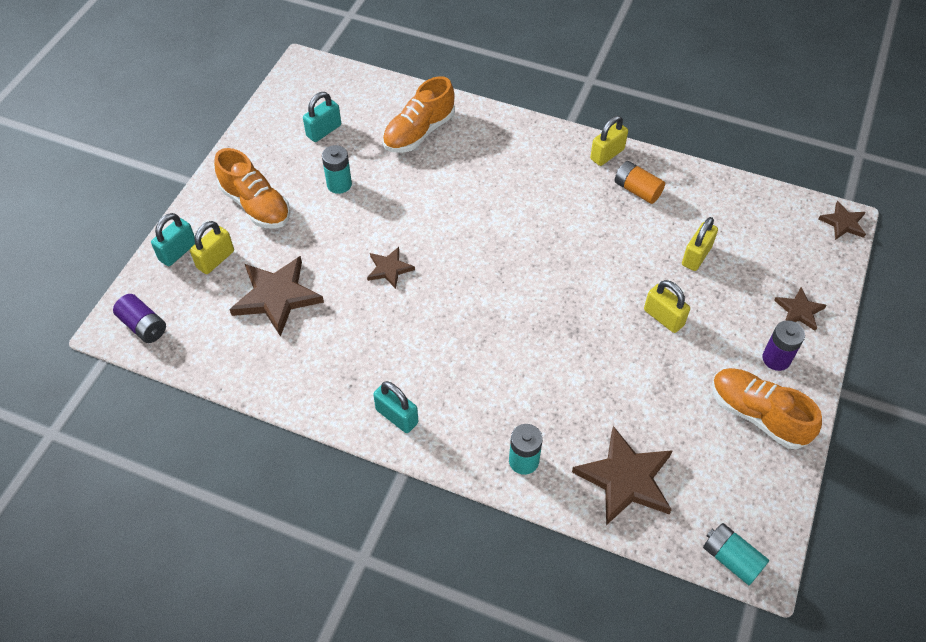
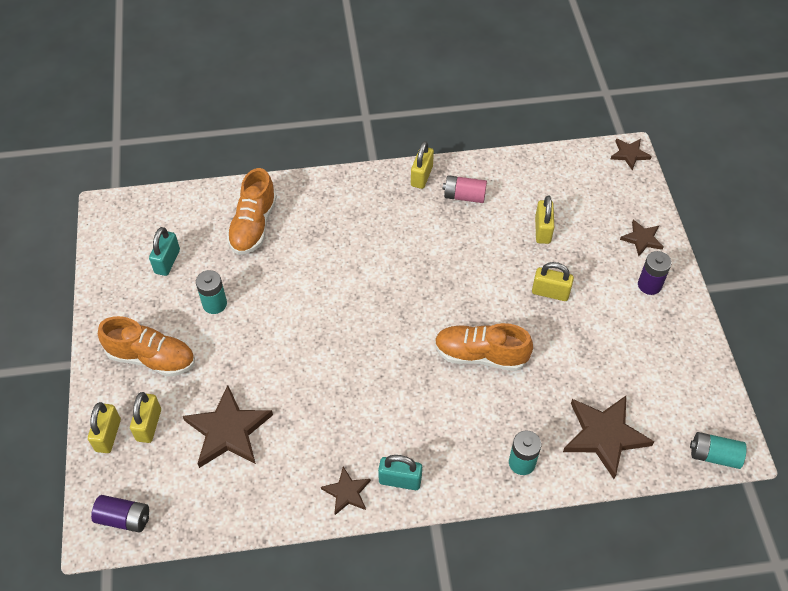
camera: 30 degrees left, 0 degrees up
(178, 252) = (108, 435): turquoise padlock -> yellow padlock
(389, 269) = (309, 358): brown star -> brown star (347, 492)
(637, 190) = (464, 196): orange battery -> pink battery
(757, 415) = (664, 335): orange shoe -> orange shoe (480, 355)

